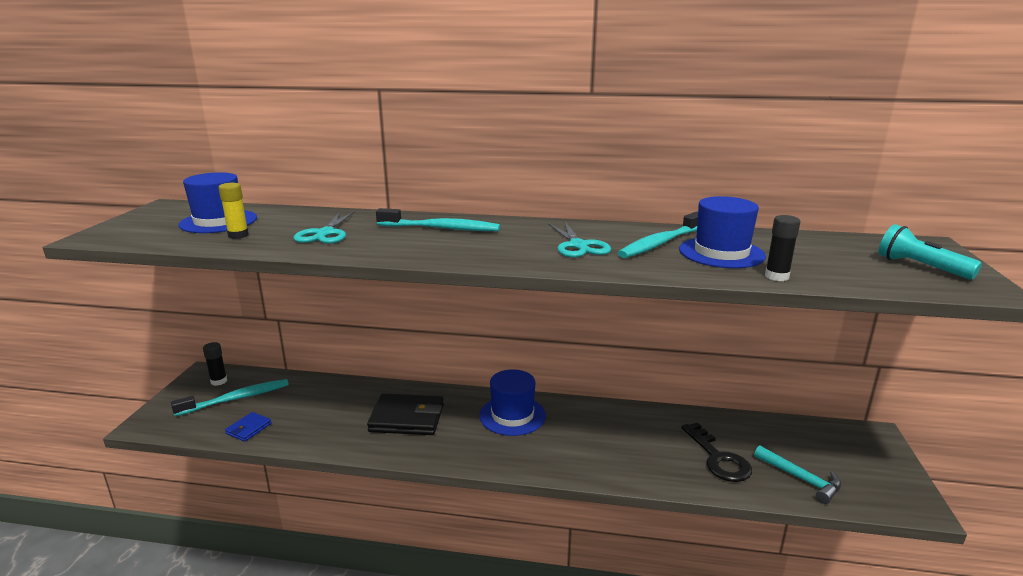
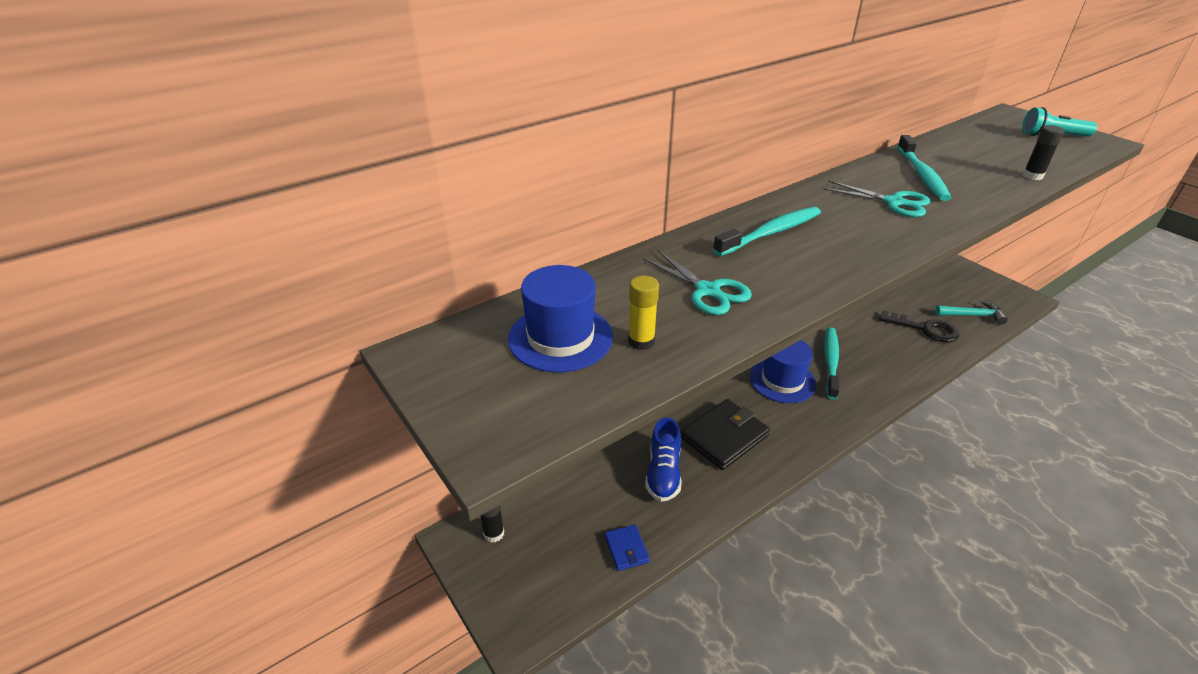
camera: 45 degrees left, 15 degrees up
(235, 399) = (551, 535): turquoise toothbrush -> turquoise toothbrush (830, 362)
(337, 411) = (663, 473): none -> blue shoe
(721, 253) = (966, 168): blue hat -> none

